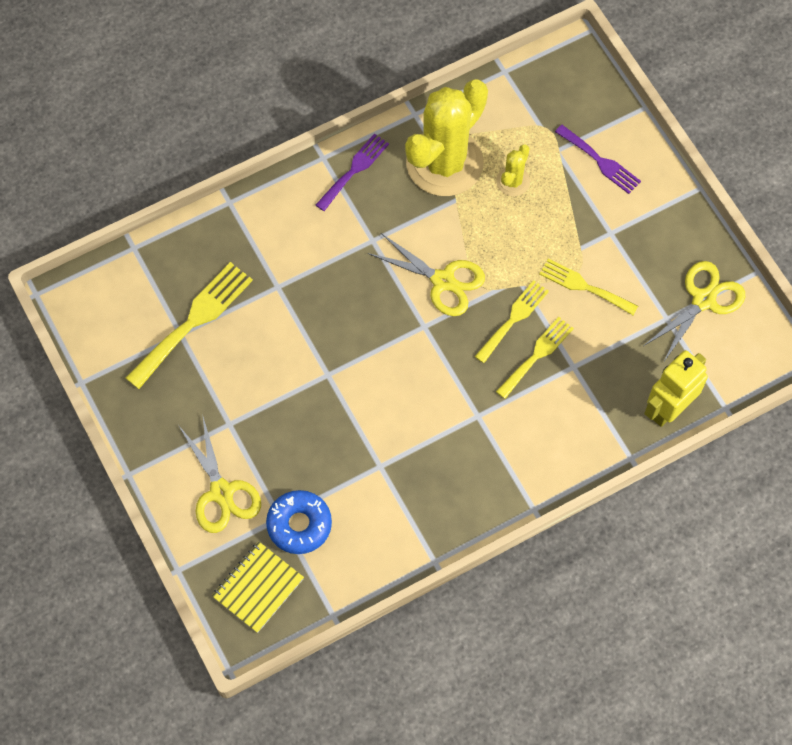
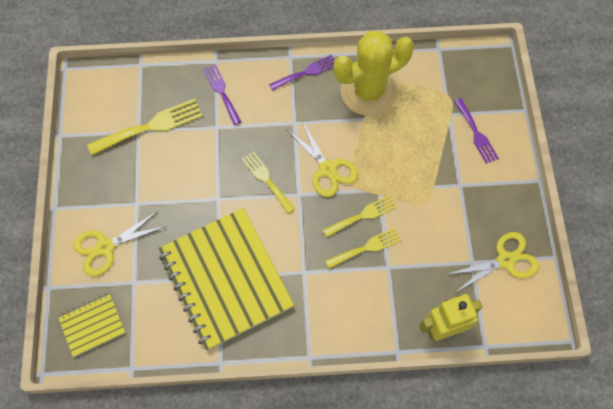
camera: 25 degrees right, 0 degrees up
(221, 492) = (105, 247): yellow scissors -> yellow scissors turned 60 degrees clockwise
(259, 239) = (221, 92): none -> purple fork
(299, 525) = (143, 293): blue donut -> none
(389, 464) = (225, 279): none -> yellow notebook
(513, 181) = (408, 122): yellow cactus -> none
(584, 286) = (423, 214): yellow fork -> yellow fork (266, 180)

